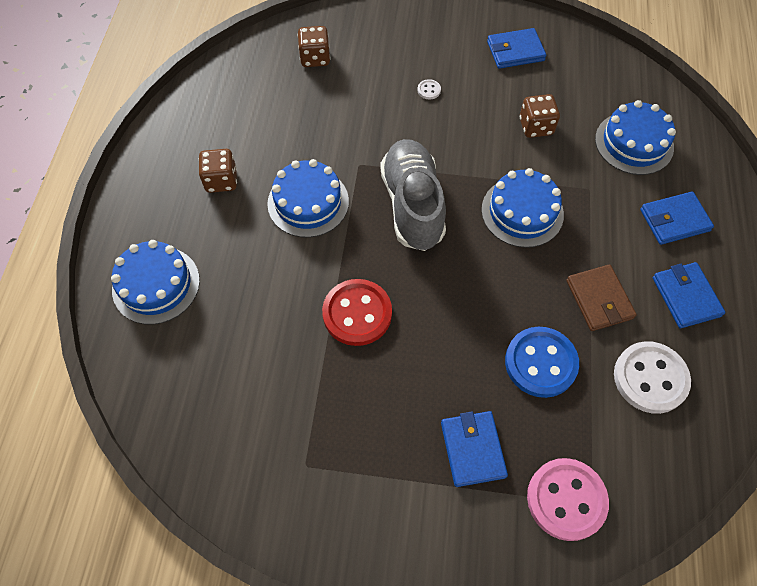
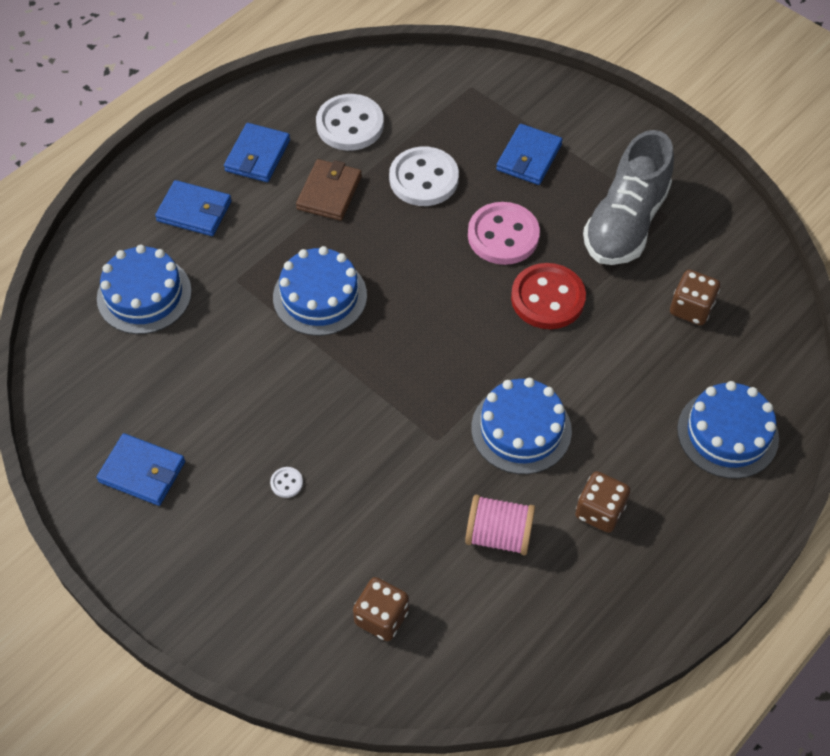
camera: 145 degrees left, 5 degrees down
(278, 132) = (498, 535): none -> pink spool
(412, 205) = (417, 364): grey shoe -> grey shoe (625, 223)
(536, 127) = (218, 369): brown dice -> brown dice (691, 308)
(540, 363) = (424, 179): blue button -> white button
(566, 499) = (487, 97): pink button -> pink button (503, 235)

